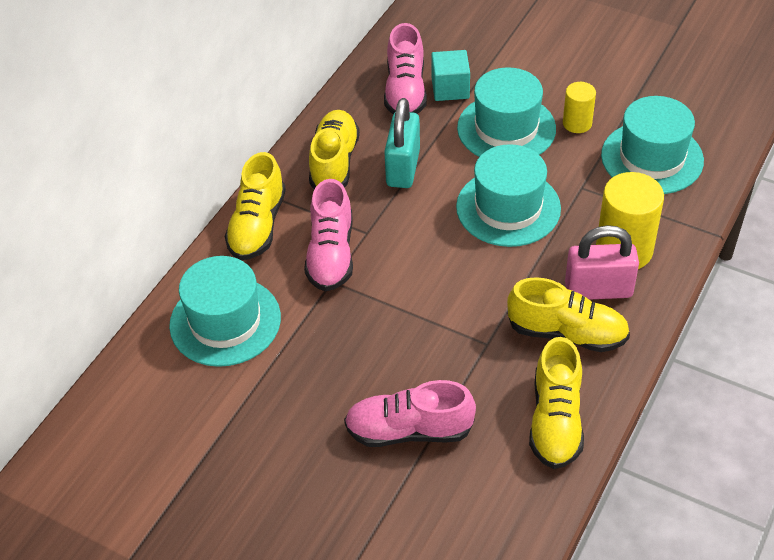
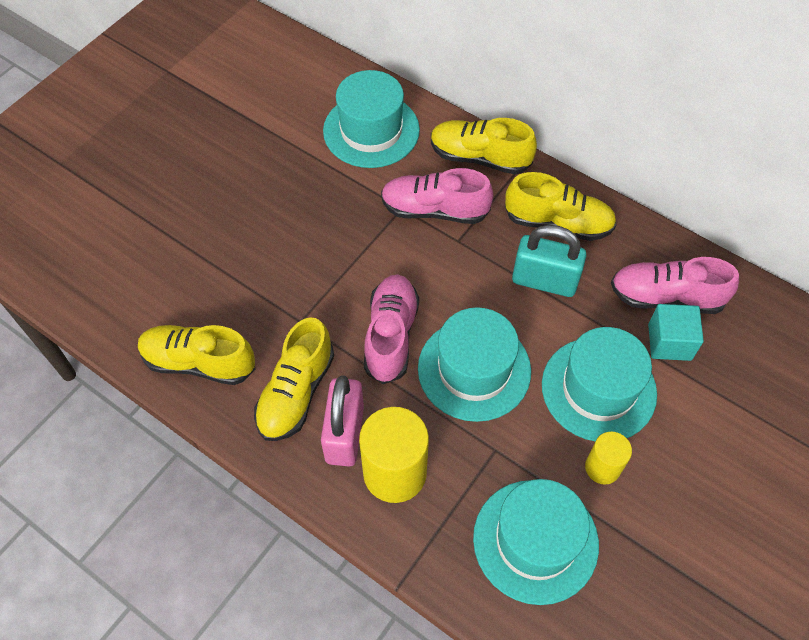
camera: 95 degrees right, 10 degrees up
(409, 430) = (223, 248): pink shoe -> pink shoe (391, 335)

